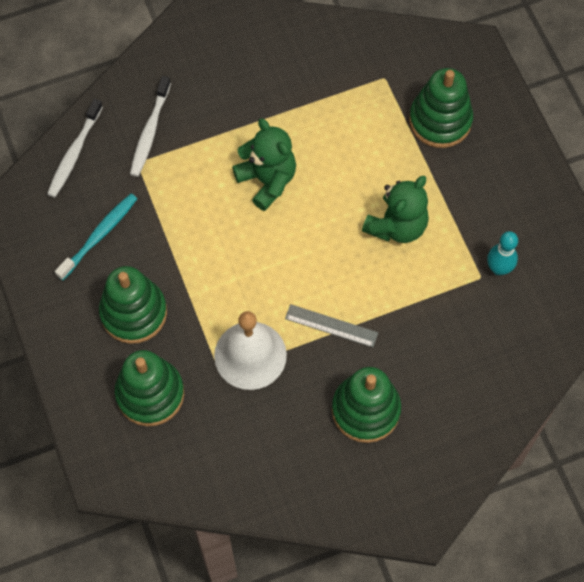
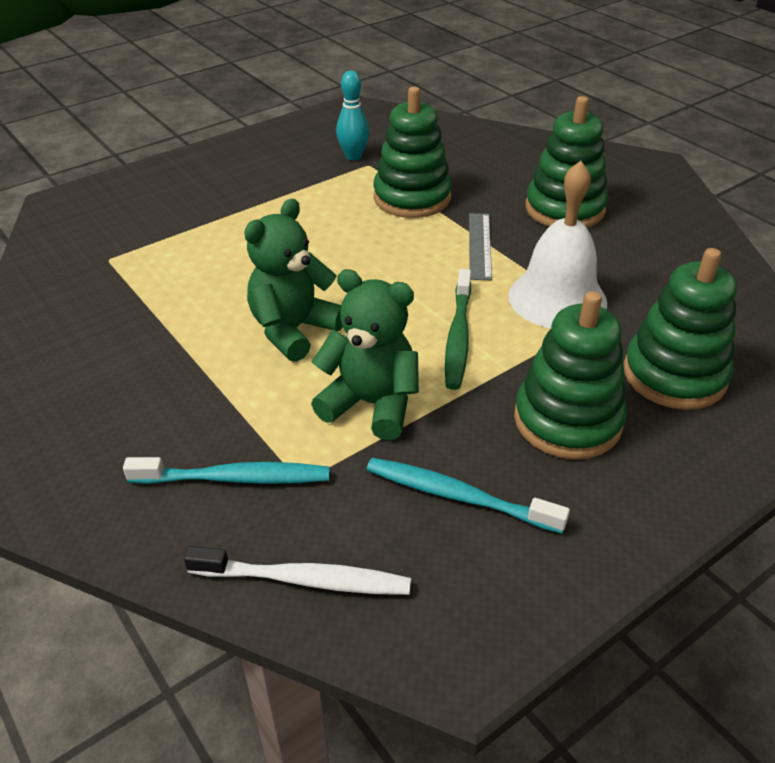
camera: 105 degrees left, 25 degrees down
(150, 131) = (234, 478): white toothbrush -> turquoise toothbrush
(229, 277) = (458, 336): none -> green toothbrush
(397, 226) = (326, 221): green teddy bear -> green teddy bear (371, 404)
(440, 120) = (171, 211): green stacking toy -> green stacking toy (412, 198)

